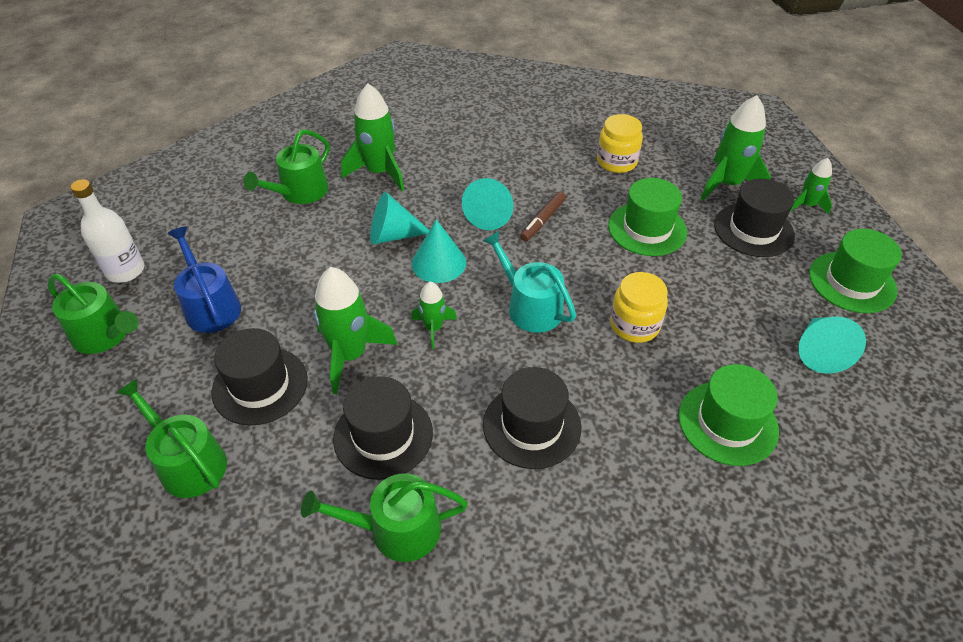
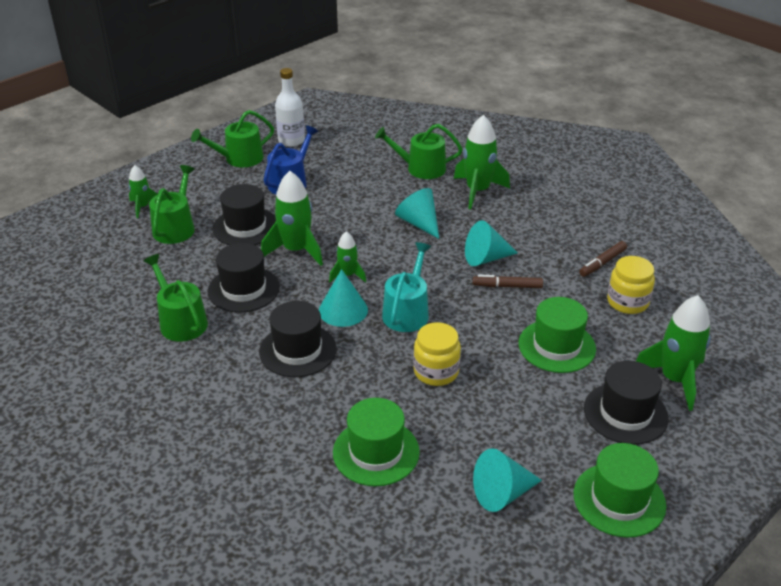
camera: 60 degrees right, 10 degrees down
(105, 335) = (239, 159): green watering can -> green watering can turned 60 degrees clockwise
(439, 263) = (411, 254): turquoise cone -> turquoise cone (343, 310)
(554, 150) = (602, 263): none -> brown marker
(806, 205) = (704, 443): green rocket -> green rocket (143, 207)

